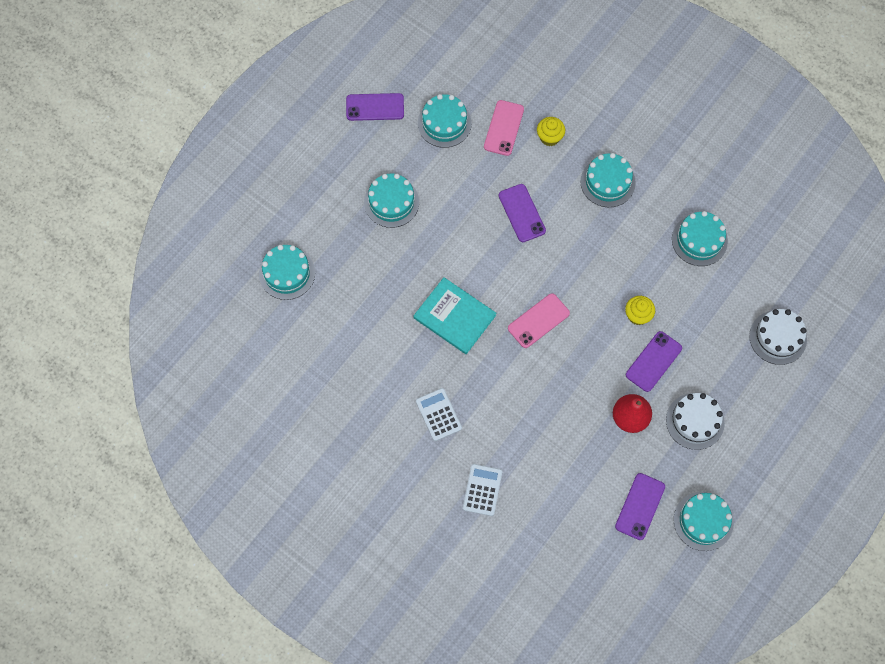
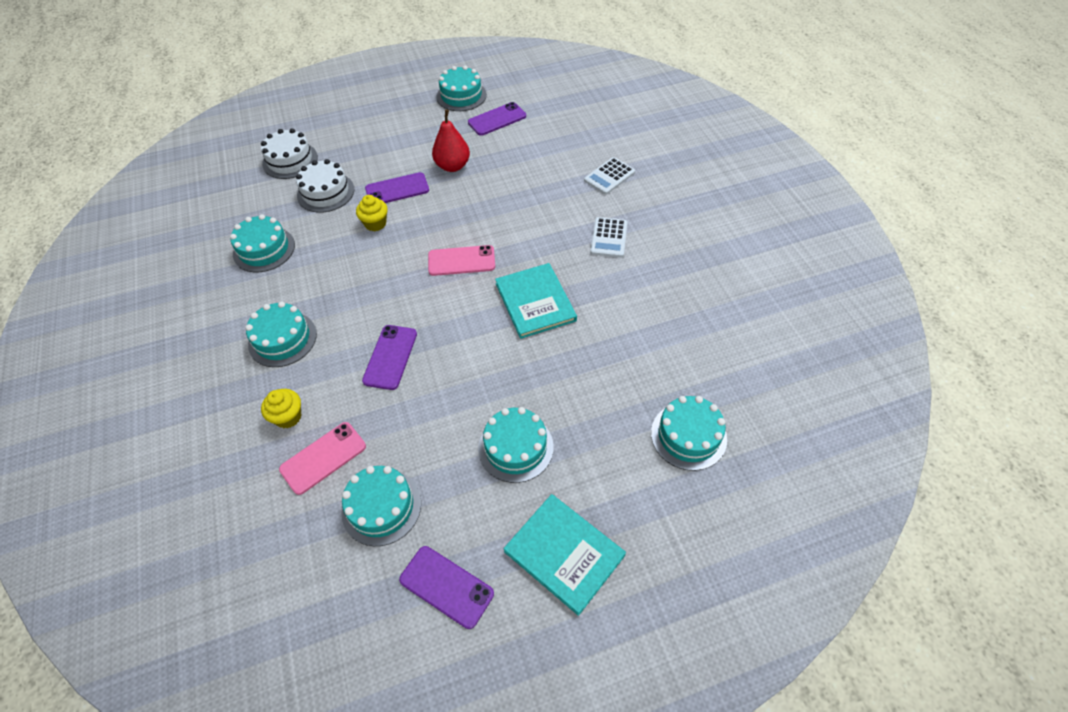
camera: 145 degrees left, 15 degrees down
(322, 159) = (564, 553): none -> turquoise book
(695, 421) = (407, 143): white cake -> white cake (325, 192)

